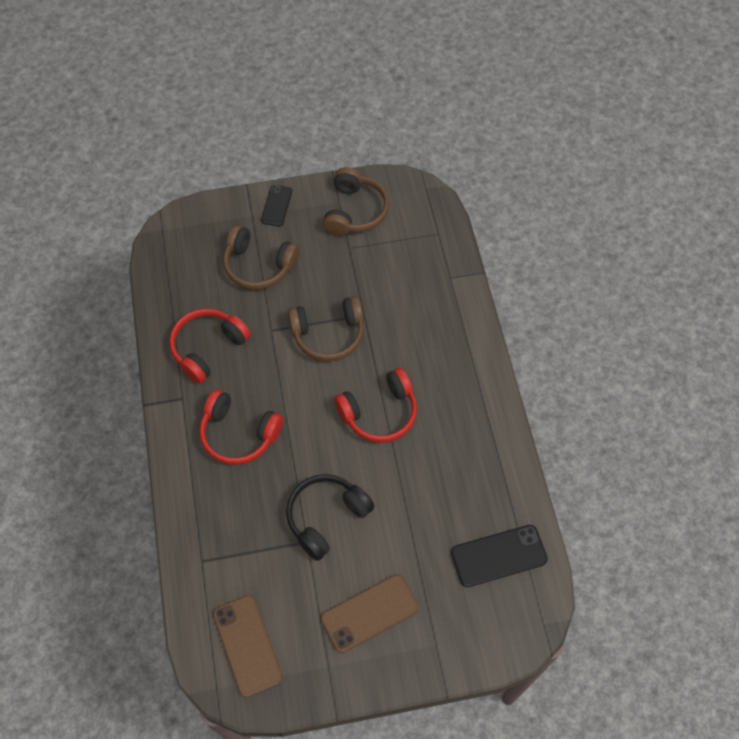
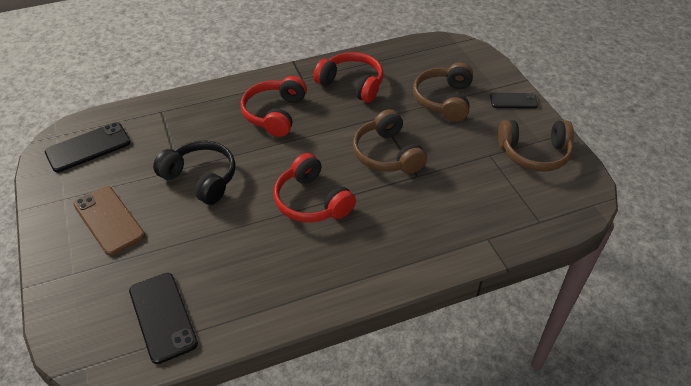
camera: 80 degrees right, 15 degrees down
(247, 645) = (88, 147): brown phone -> black phone

